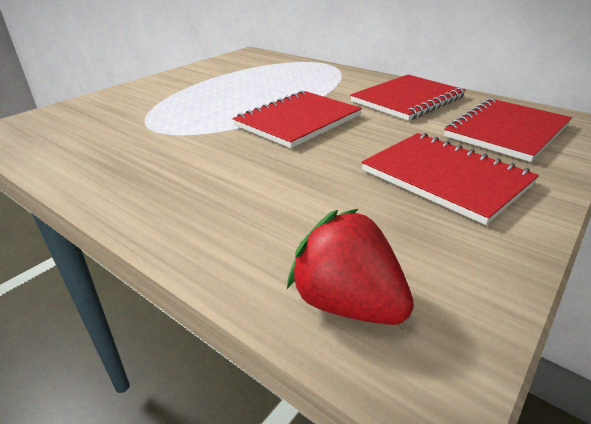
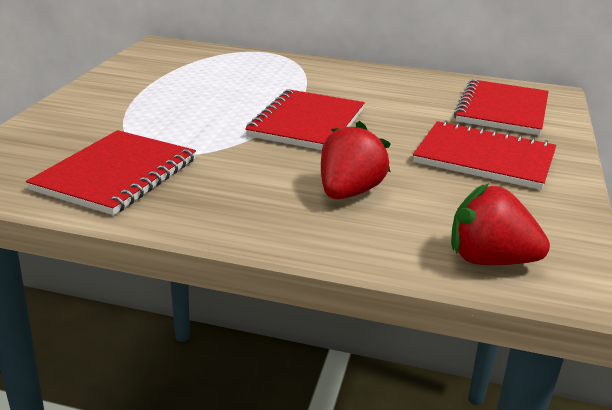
camera: 25 degrees left, 5 degrees down
(269, 190) = (349, 192): none -> red strawberry
(407, 99) = (392, 87): red notebook -> red notebook (116, 174)

